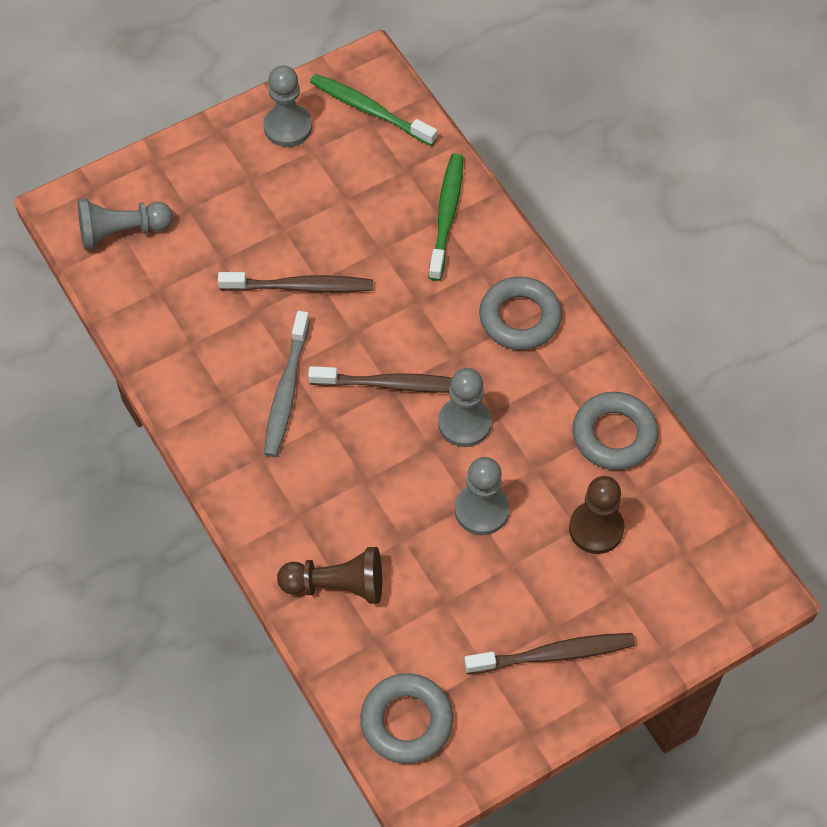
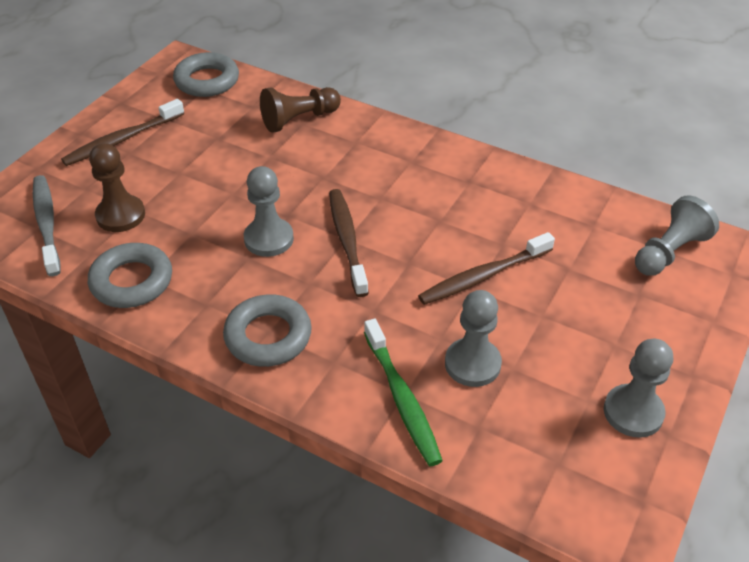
camera: 150 degrees right, 15 degrees down
(286, 391) = (427, 203): grey toothbrush -> grey toothbrush (47, 224)
(370, 110) = (570, 475): green toothbrush -> none
(392, 384) = (347, 240): brown toothbrush -> brown toothbrush turned 105 degrees clockwise
(481, 510) = (220, 193): grey pawn -> grey pawn (472, 364)

